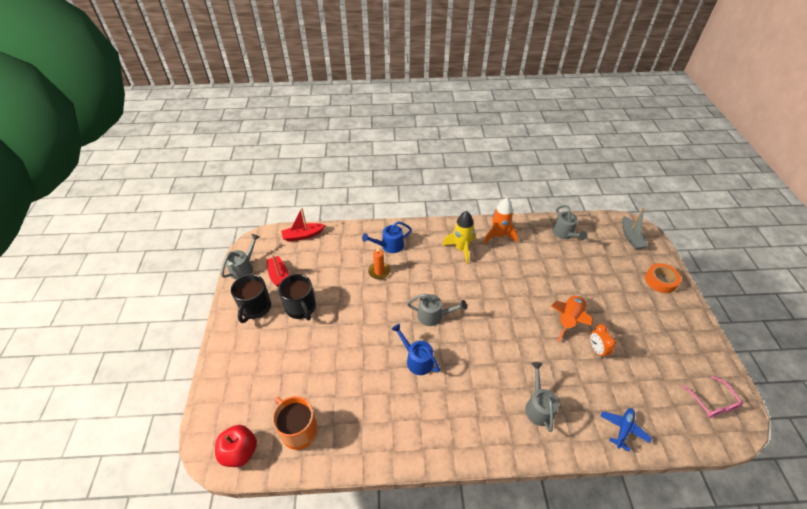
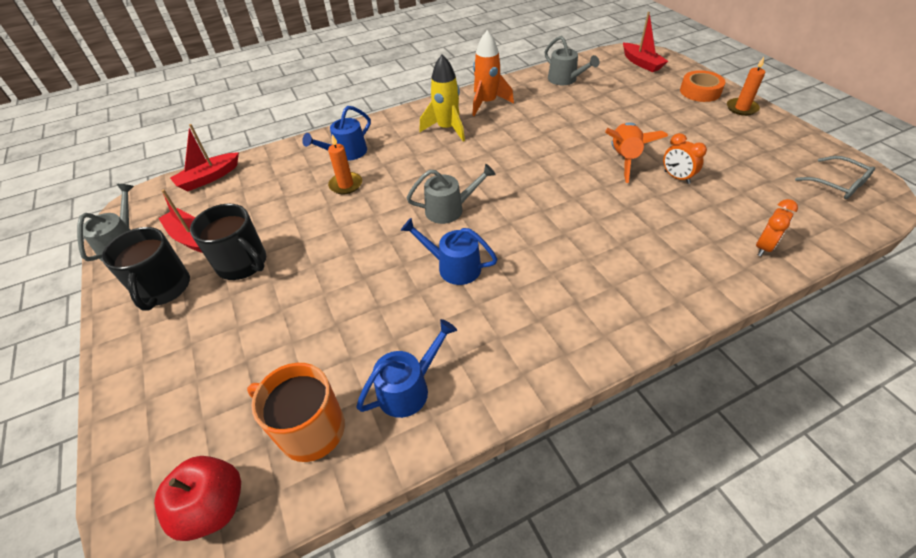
camera: 20 degrees left, 0 degrees up
(358, 429) = (409, 388): none -> blue watering can
(538, 407) = (648, 261): grey watering can -> none
(623, 429) = (764, 247): blue plane -> orange clock
(631, 237) = (641, 63): grey boat -> red boat
(683, 308) = (741, 108): none -> orange candle
(712, 402) = (837, 184): pink glasses -> grey glasses

